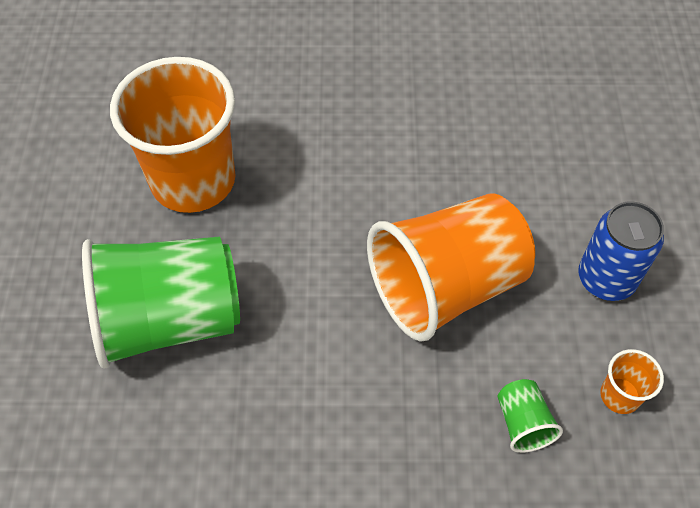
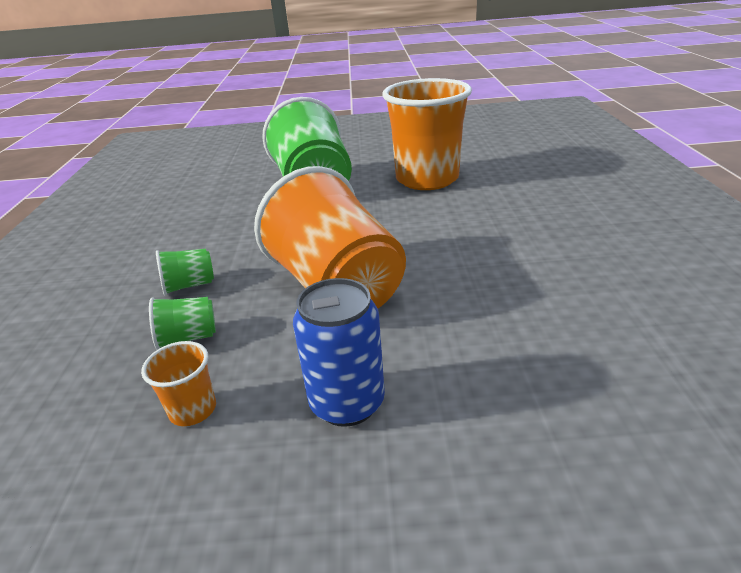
camera: 90 degrees right, 25 degrees down
(424, 445) = (189, 285): none -> green cup

